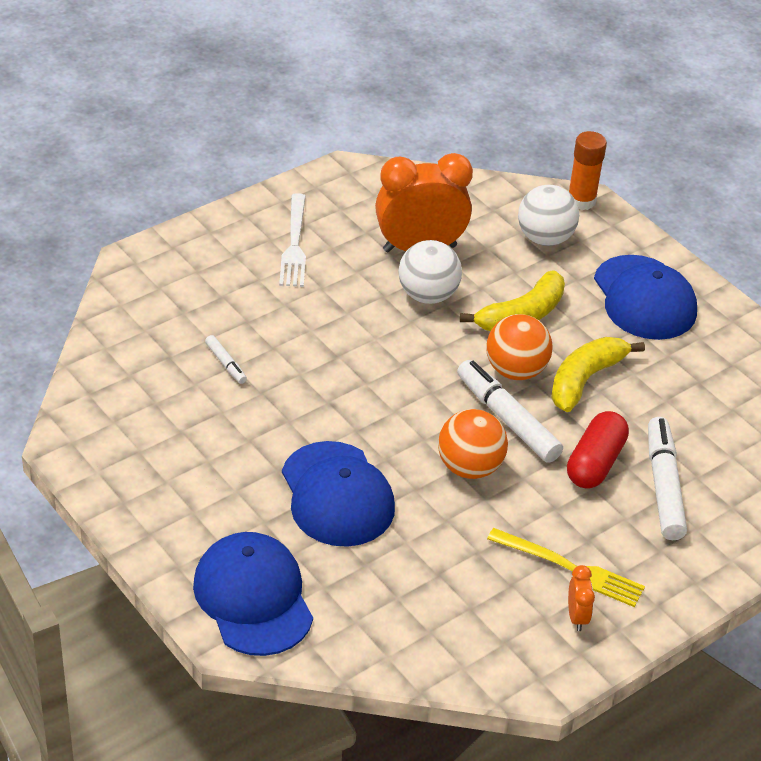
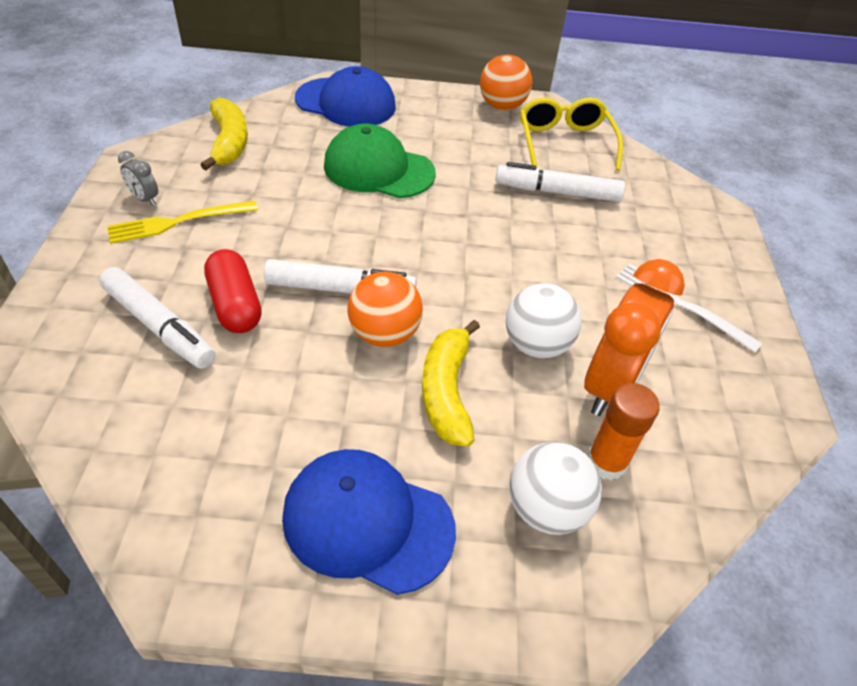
camera: 130 degrees right, 5 degrees up
(132, 395) = (565, 143): none -> yellow glasses
(226, 364) = (557, 192): white marker -> white marker, size x2.08
(337, 494) = (378, 169): blue cap -> green cap
(469, 467) = (322, 237): orange ball -> orange ball (502, 106)
(577, 617) = (145, 199): orange clock -> grey clock
(581, 201) = (590, 614): orange glue stick -> orange glue stick (606, 462)
(585, 380) = (321, 371): yellow banana -> yellow banana (229, 142)

